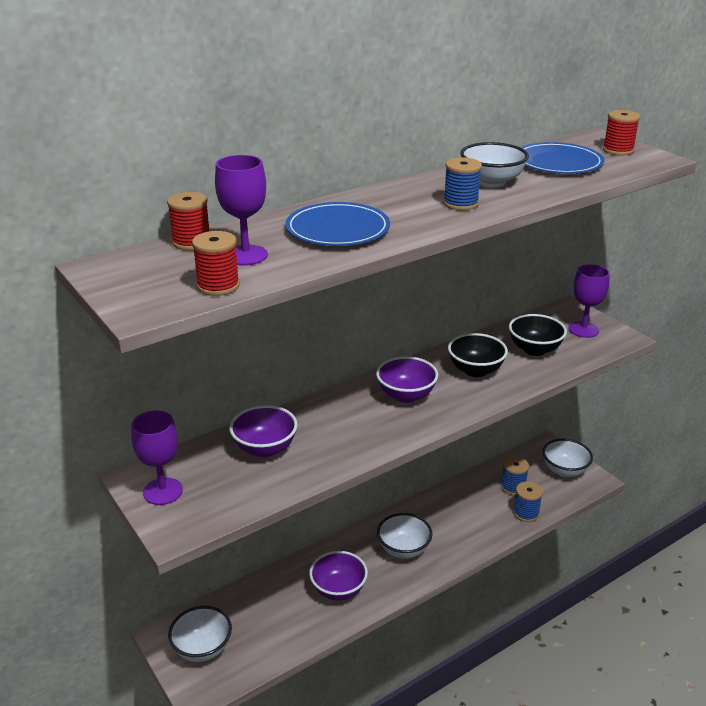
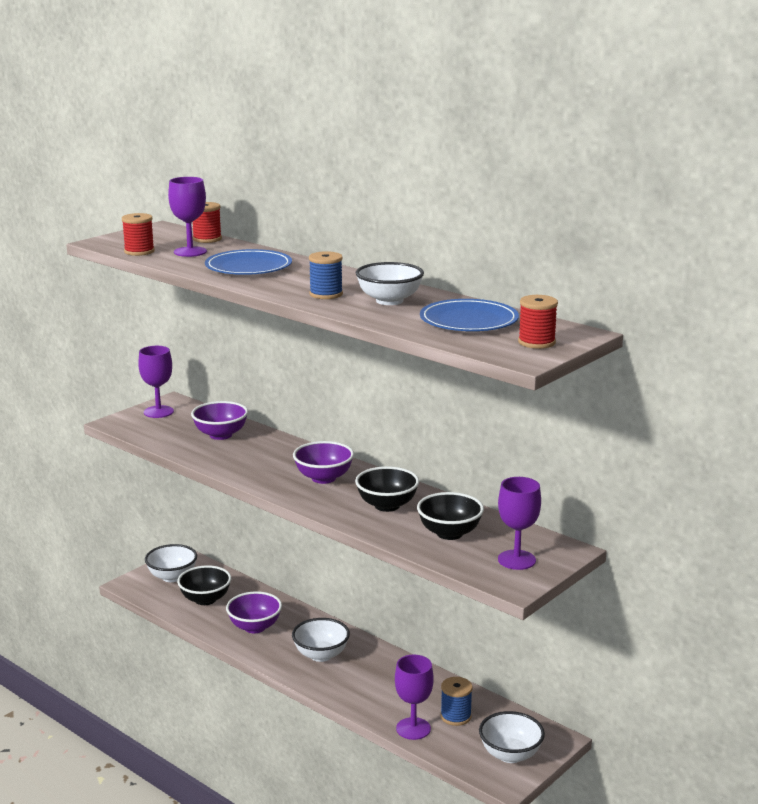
camera: 75 degrees right, 10 degrees down
(267, 623) = (205, 599): none -> black bowl
(526, 513) = (413, 728): blue spool -> purple goblet

